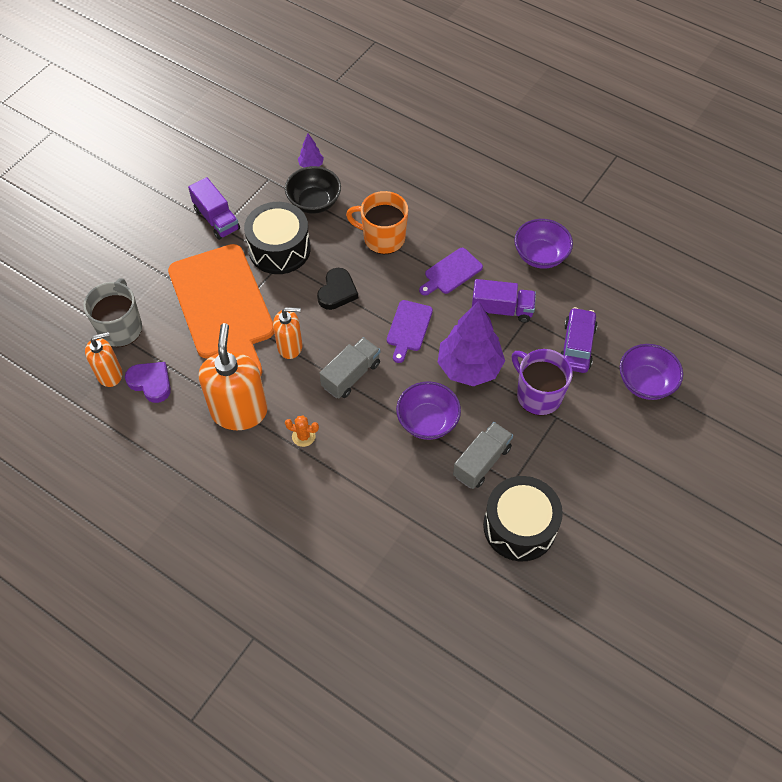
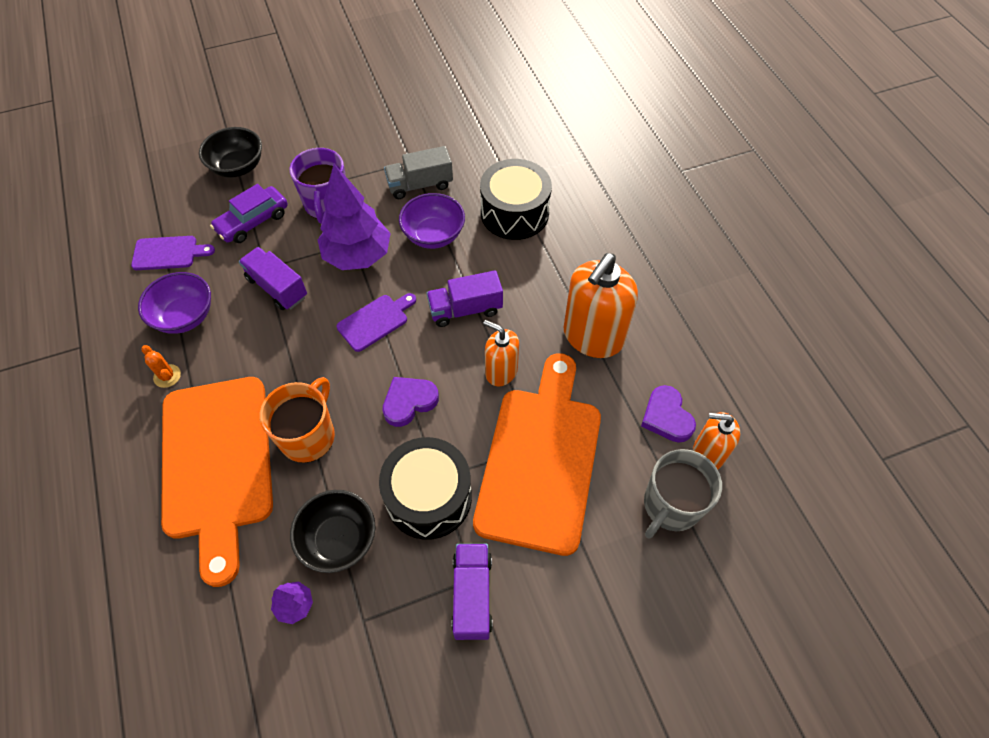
camera: 145 degrees left, 0 degrees up
(303, 436) = (548, 282): orange cactus -> orange cactus (167, 376)
(337, 291) = (409, 402): black heart -> purple heart
(351, 375) = (465, 309): grey truck -> purple truck
(383, 238) = (308, 436): orange mug -> orange mug turned 120 degrees counterclockwise
(421, 196) = (217, 464): none -> orange cutting board
(451, 272) = (282, 352): purple cutting board -> purple cutting board (168, 253)
(519, 526) = (434, 134): black drum -> black drum (514, 213)
(645, 383) = (238, 167): purple bowl -> black bowl

